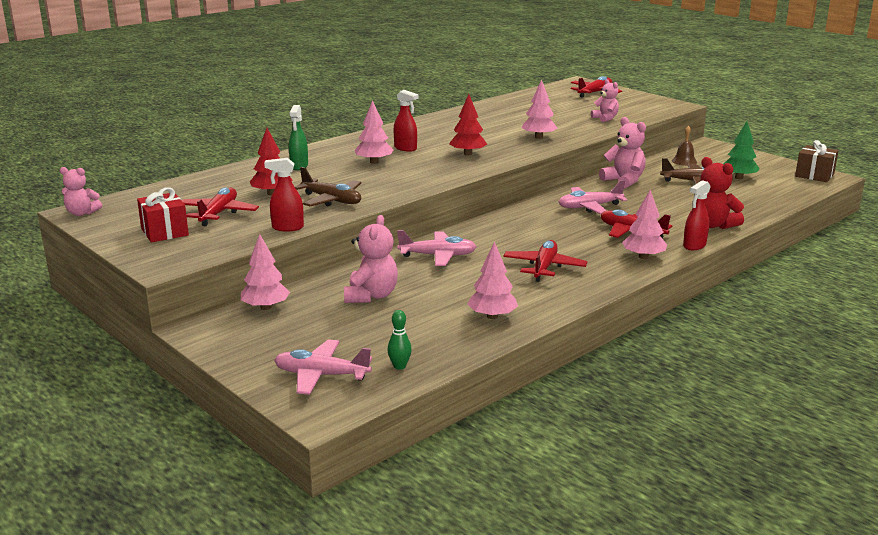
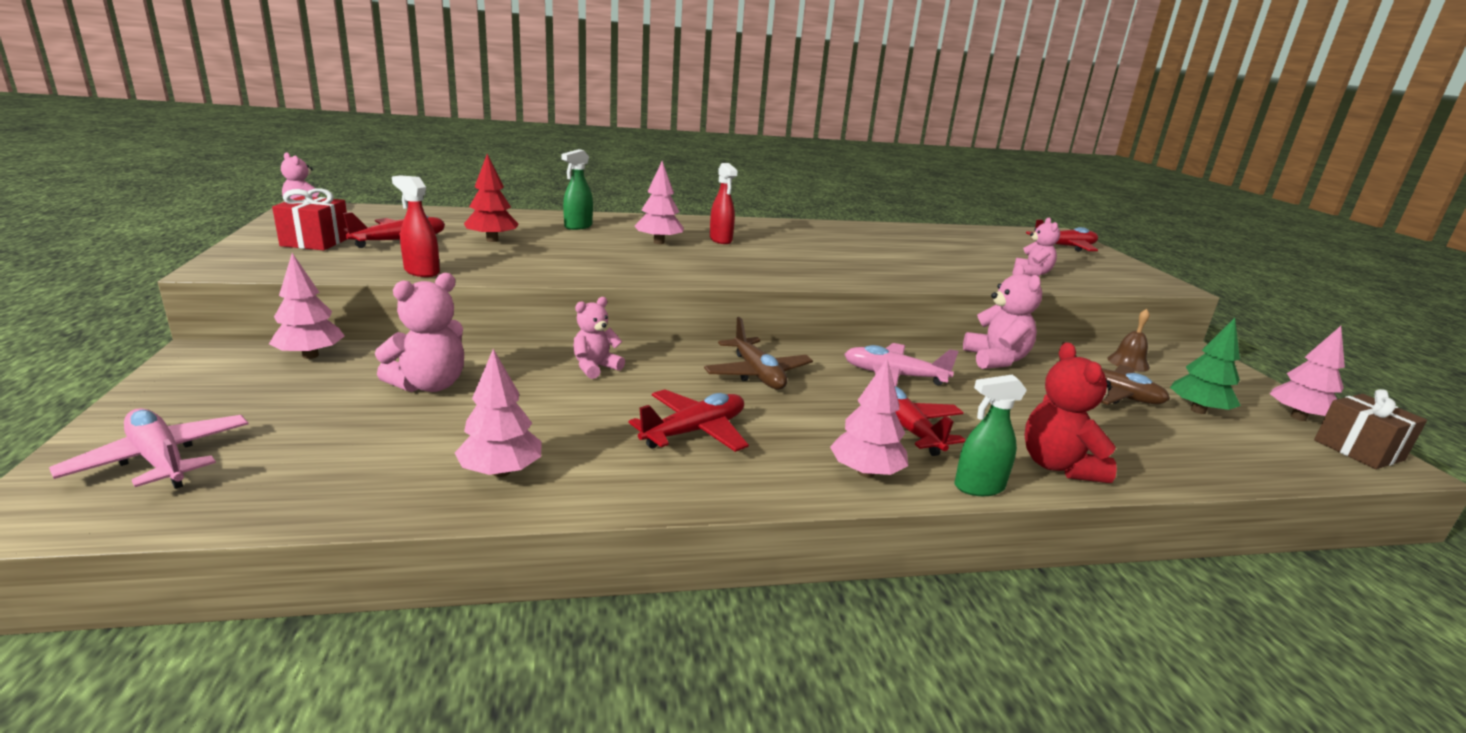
camera: 30 degrees right, 0 degrees up
(331, 200) = (529, 262): brown plane -> brown plane (757, 374)
(399, 366) = (254, 491): green bowling pin -> none
(438, 256) = (595, 368): pink plane -> pink teddy bear
(468, 154) = (779, 262): red tree -> none
(538, 137) = (903, 269): pink tree -> pink tree (1298, 417)
(694, 246) = (978, 487): red spray bottle -> green spray bottle

